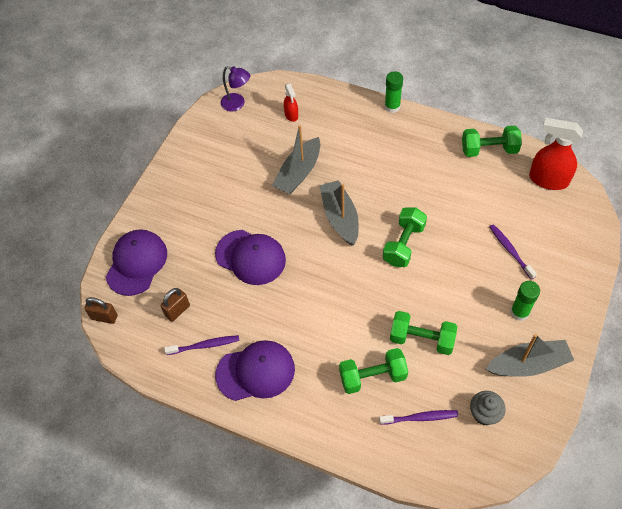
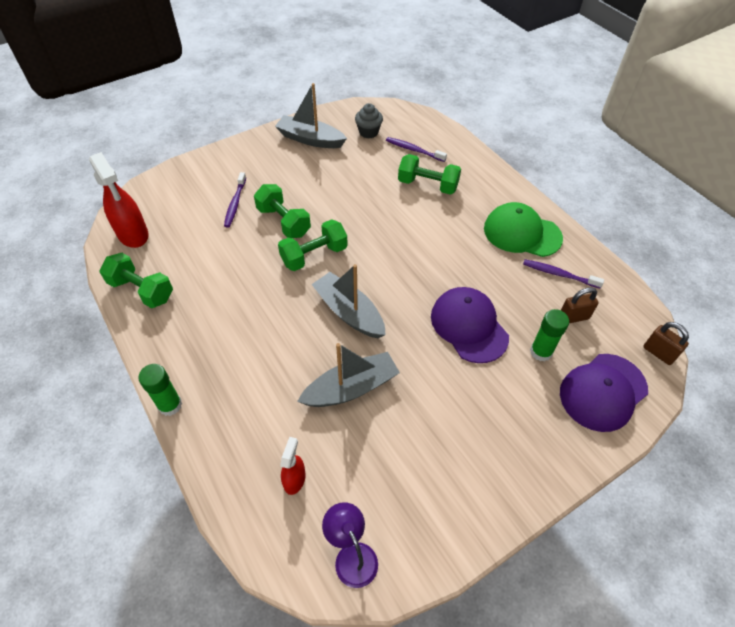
camera: 150 degrees left, 5 degrees down
(256, 372) = (521, 233): purple cap -> green cap
(340, 217) = (349, 312): grey boat -> grey boat turned 120 degrees clockwise
(422, 339) = (368, 187): green dumbbell -> green dumbbell (283, 222)
(519, 312) = (279, 166): green glue stick -> green glue stick (541, 352)

